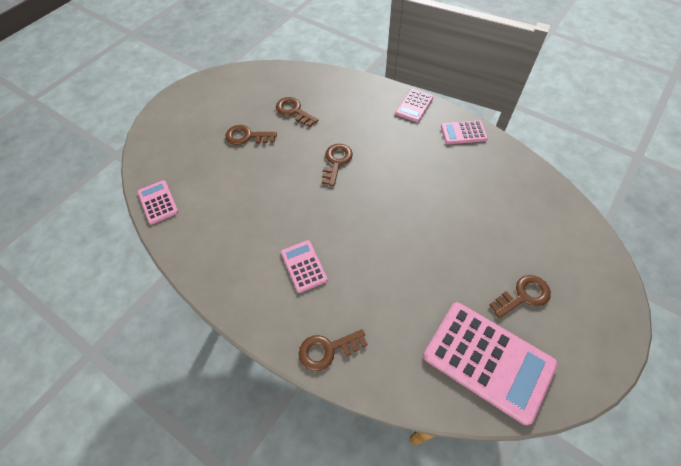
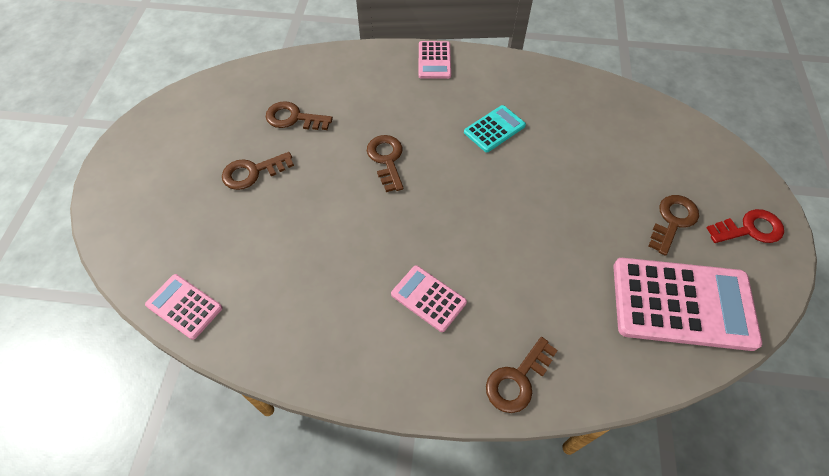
camera: 30 degrees left, 0 degrees up
(426, 170) = (494, 129): none -> turquoise calculator
(463, 133) = (506, 72): pink calculator -> none
(587, 332) = (750, 229): none -> red key

